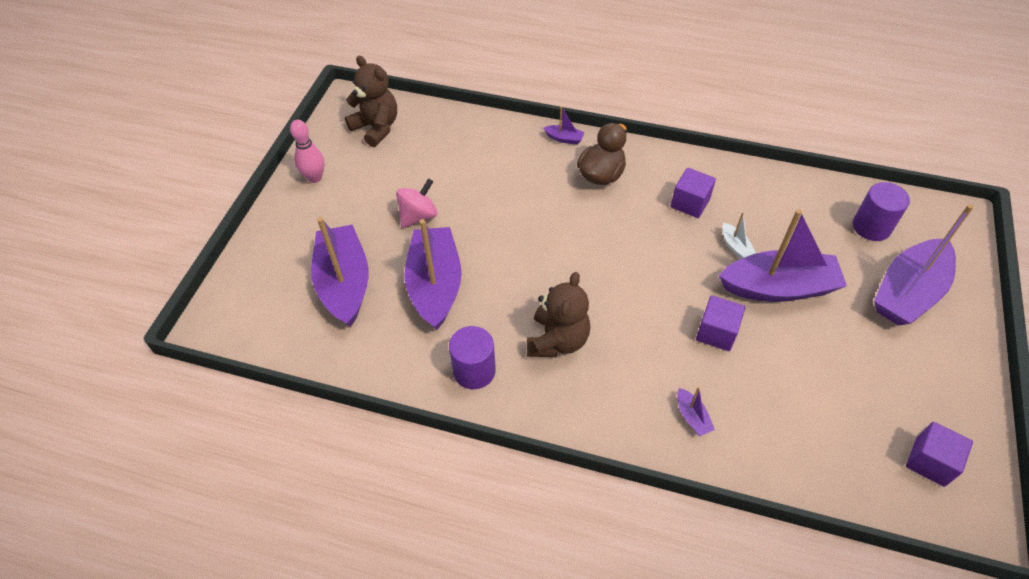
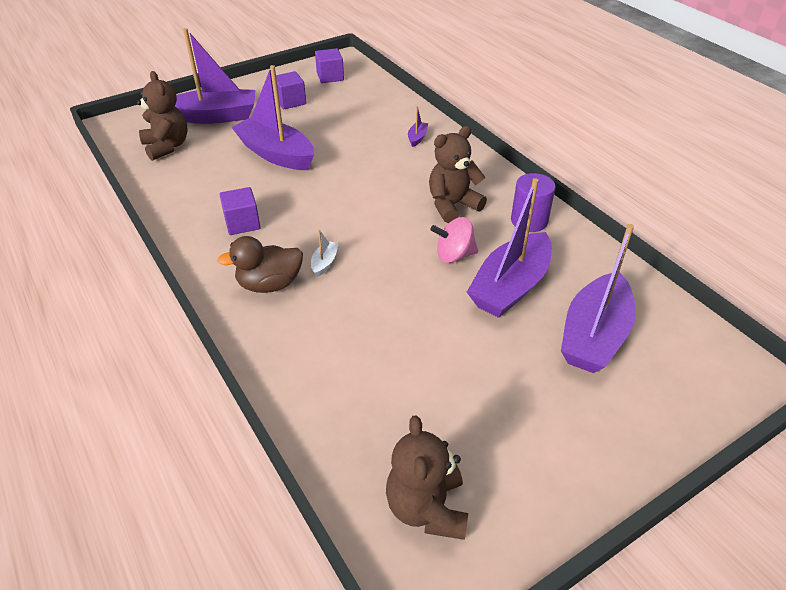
camera: 140 degrees left, 10 degrees down
(315, 178) = (559, 482): pink bowling pin -> none
(418, 216) = (473, 354): pink spinning top -> pink spinning top (454, 255)
(564, 139) = (249, 338): purple boat -> none
(716, 332) = (348, 157): purple cube -> purple cube (290, 101)
(735, 246) = (261, 184): white boat -> white boat (324, 263)
(871, 227) = (167, 147): purple cylinder -> brown teddy bear

